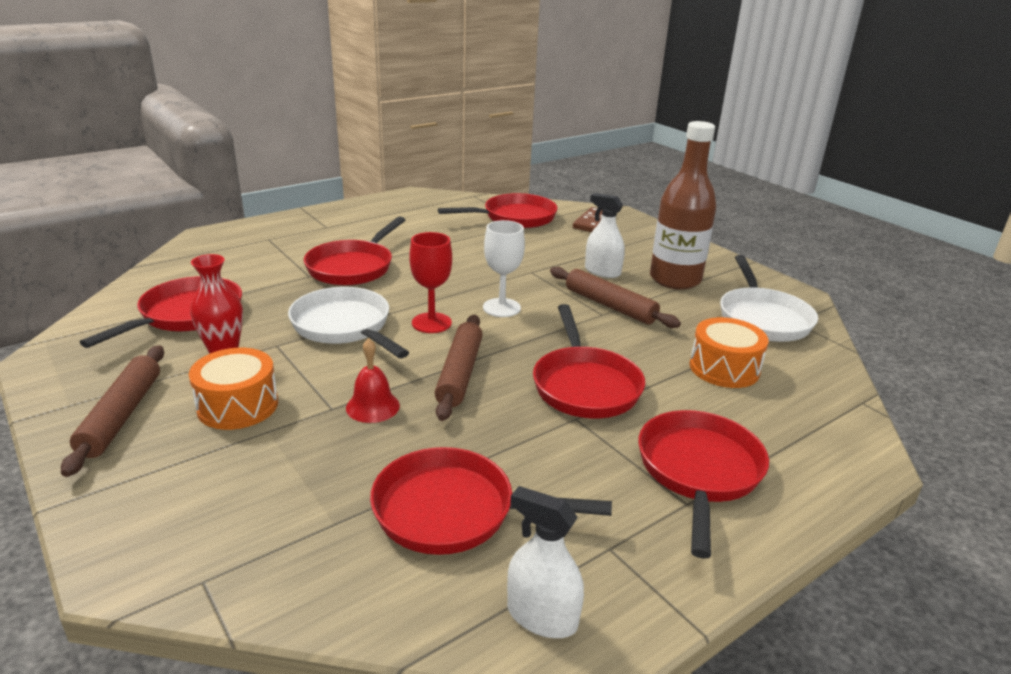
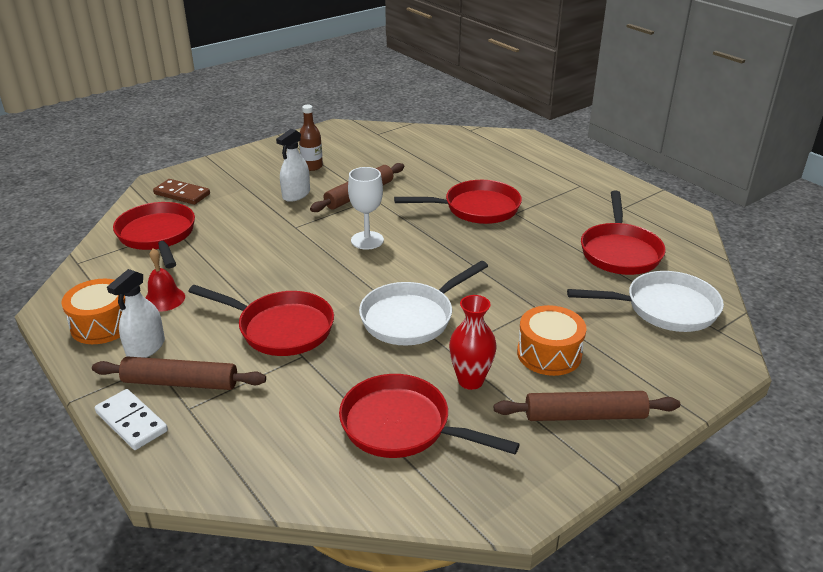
camera: 90 degrees left, 5 degrees up
(265, 223) = (131, 422): none -> white domino
(372, 406) = (528, 289): red bell -> red bell (164, 299)
(431, 323) = (398, 272): red goblet -> none
(459, 373) = (474, 256): brown rolling pin -> brown rolling pin (180, 382)
(542, 616) = (677, 226): white spray bottle -> white spray bottle (146, 348)
(675, 279) = (312, 166): brown bottle -> brown bottle, size x0.51
(699, 471) = (552, 180): red pan -> none
(724, 368) = (443, 162): orange drum -> orange drum (102, 324)
(762, 318) = (373, 143): white pan -> white pan (665, 308)

